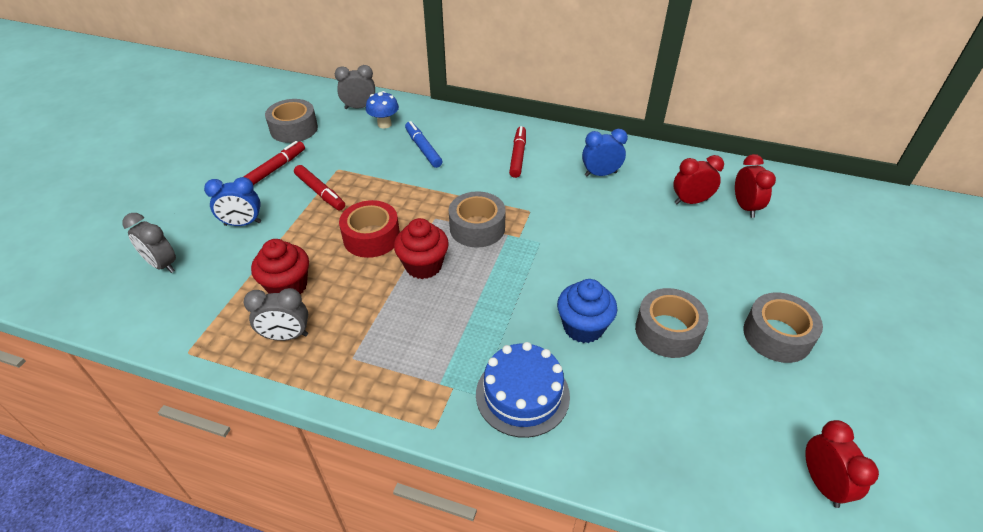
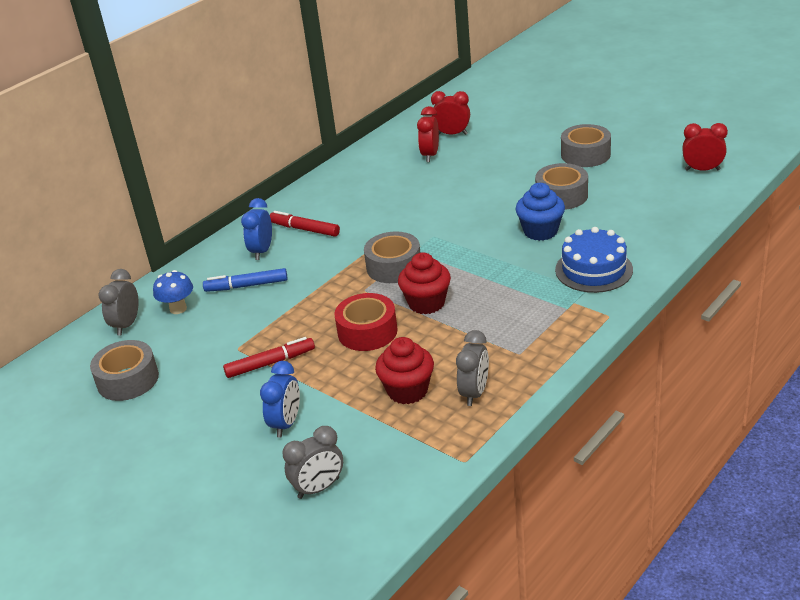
camera: 65 degrees left, 10 degrees down
(275, 169) = (200, 397): red marker -> none
(600, 174) = (365, 190): blue clock -> blue clock (262, 251)

